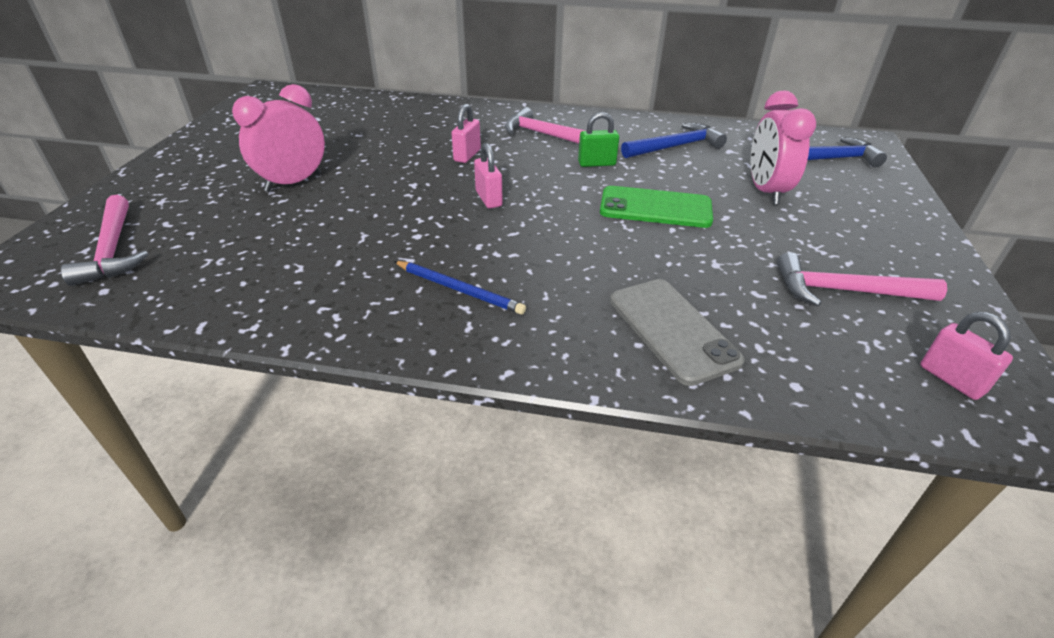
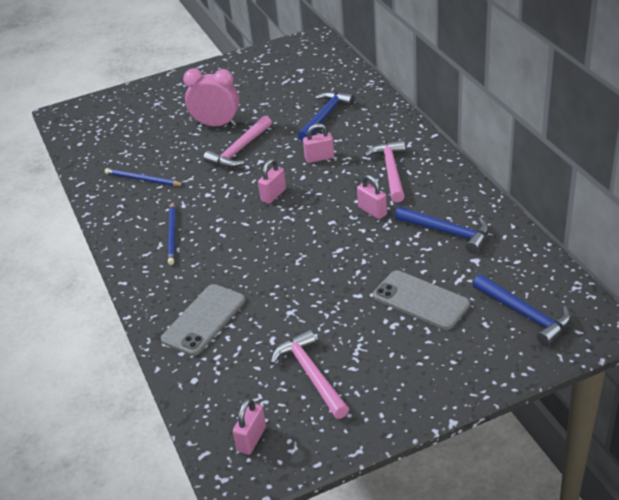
camera: 60 degrees right, 0 degrees up
(112, 250) = (107, 123): pink hammer -> pink hammer (239, 150)
(301, 269) = (143, 180): none -> blue pencil
(404, 130) = (325, 116): none -> blue hammer
(596, 164) = (372, 211): green padlock -> pink padlock
(655, 208) = (336, 261): green phone -> none
(766, 191) = (420, 300): pink clock -> grey phone

